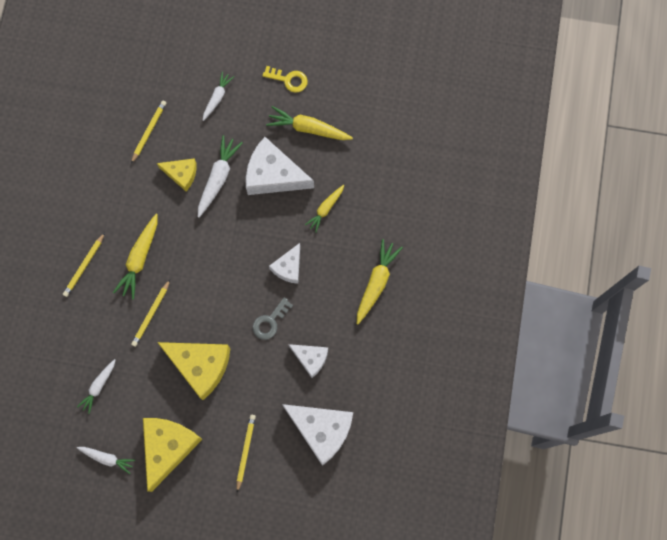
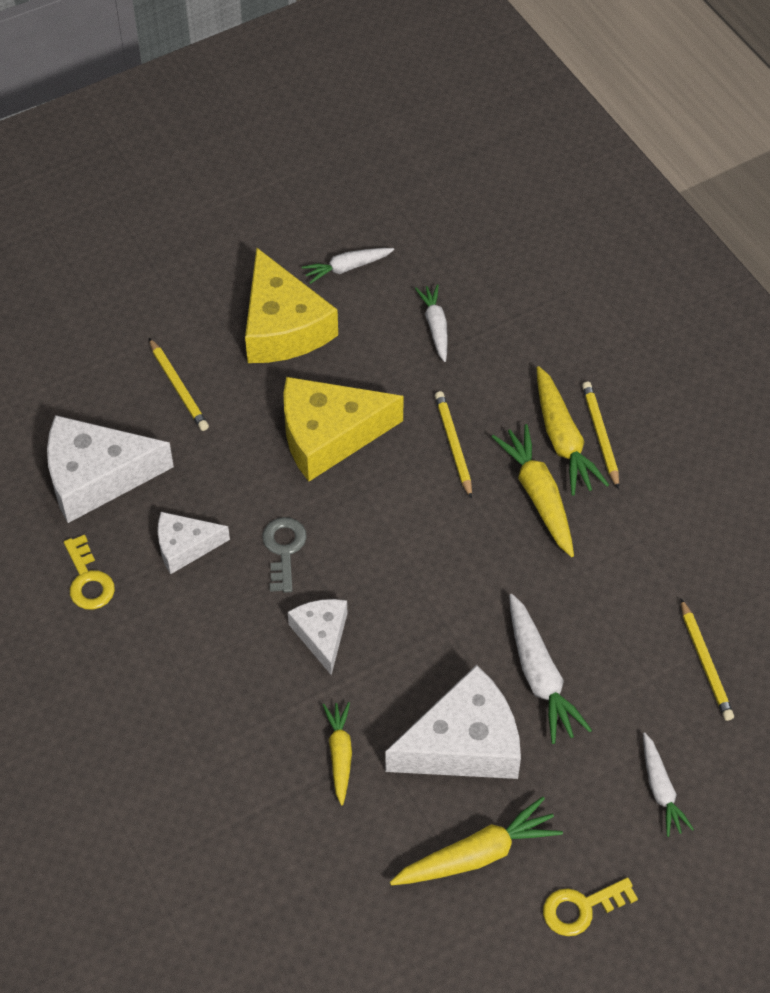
camera: 140 degrees right, 20 degrees down
(181, 174) = (597, 641): yellow cheese -> none
(365, 375) = (88, 580): none -> yellow key
(376, 282) = (172, 709): yellow carrot -> yellow carrot (563, 440)

